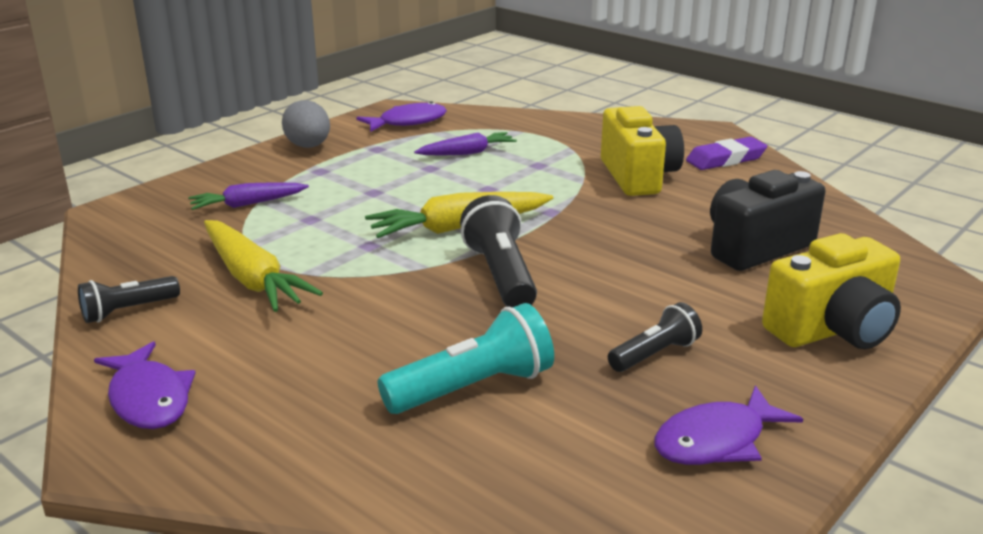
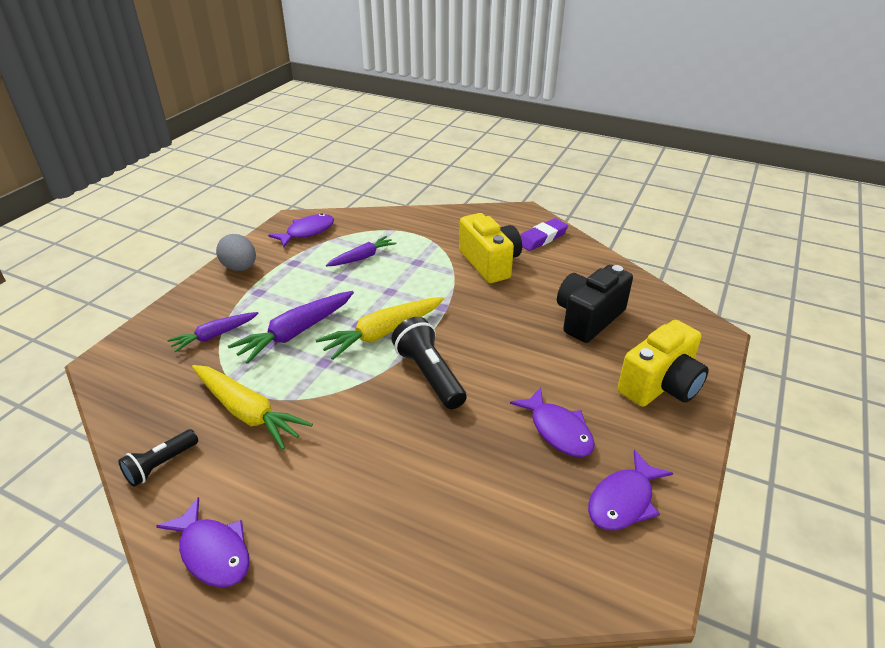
camera: 15 degrees left, 10 degrees up
(347, 213) = (296, 333): none -> purple carrot
(472, 388) = (448, 488): turquoise flashlight -> none
(654, 354) = (558, 430): black flashlight -> purple fish

